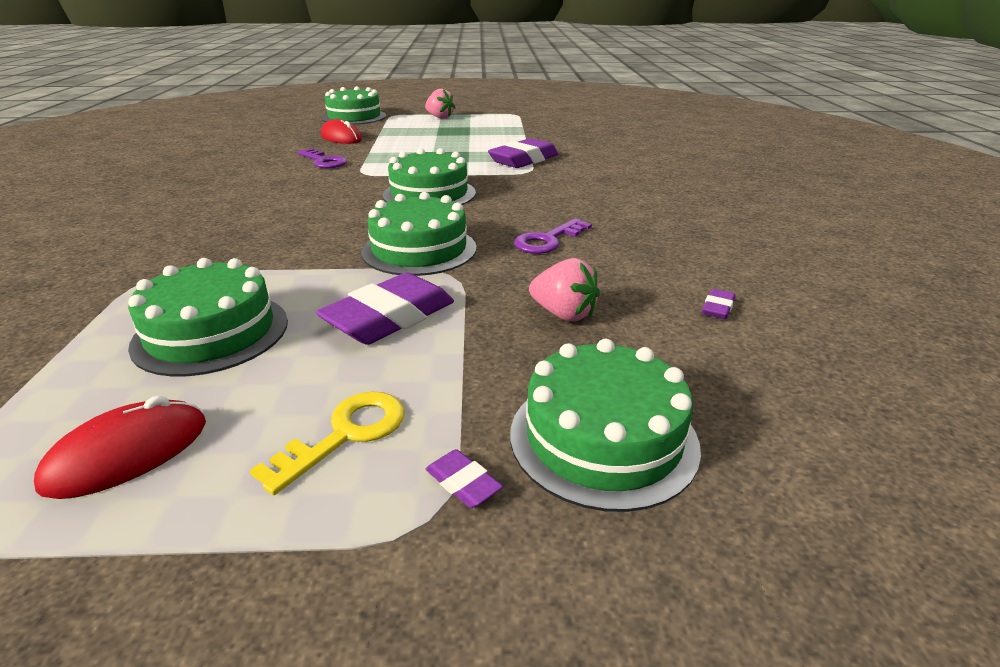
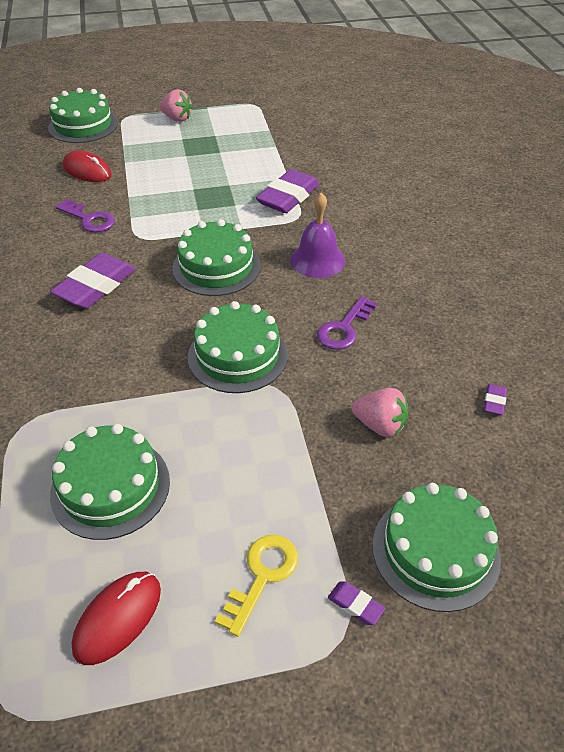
camera: 10 degrees left, 15 degrees up
(390, 318) = (246, 449): purple eraser -> purple eraser (96, 286)
(537, 196) = (317, 260): none -> purple bell

